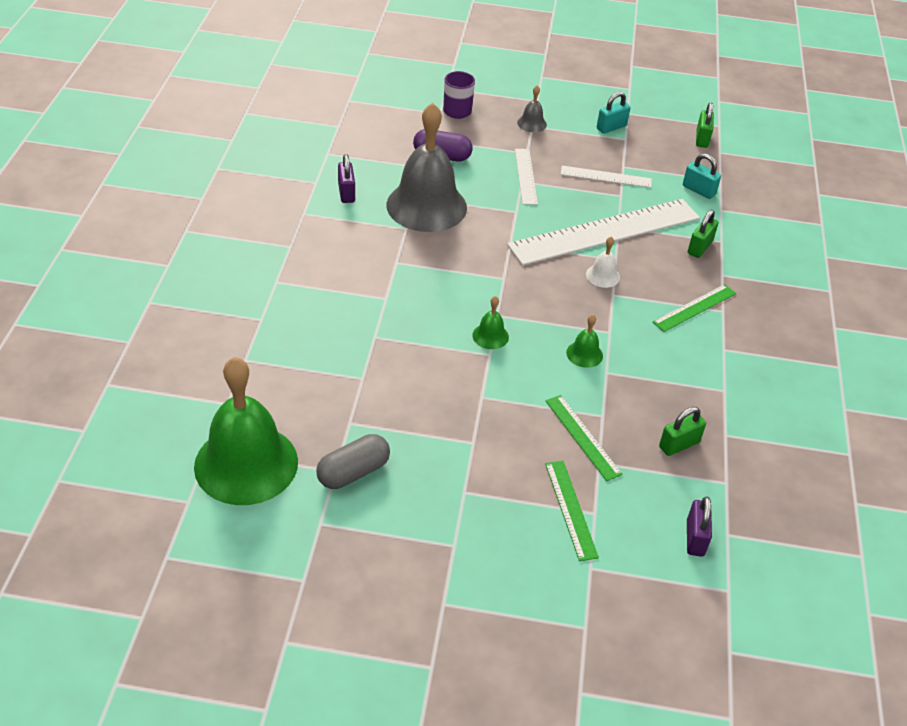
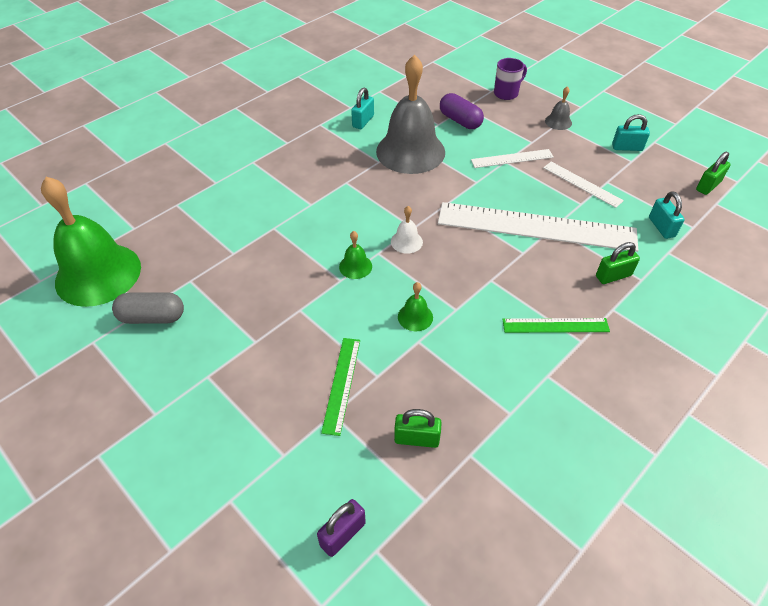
camera: 40 degrees right, 5 degrees up
(346, 193) = (363, 121): purple padlock -> turquoise padlock
(526, 176) = (512, 158): white ruler -> white ruler turned 45 degrees clockwise
(570, 509) = (267, 439): green ruler -> none
(602, 276) = (497, 261): white bell -> white bell (406, 241)

